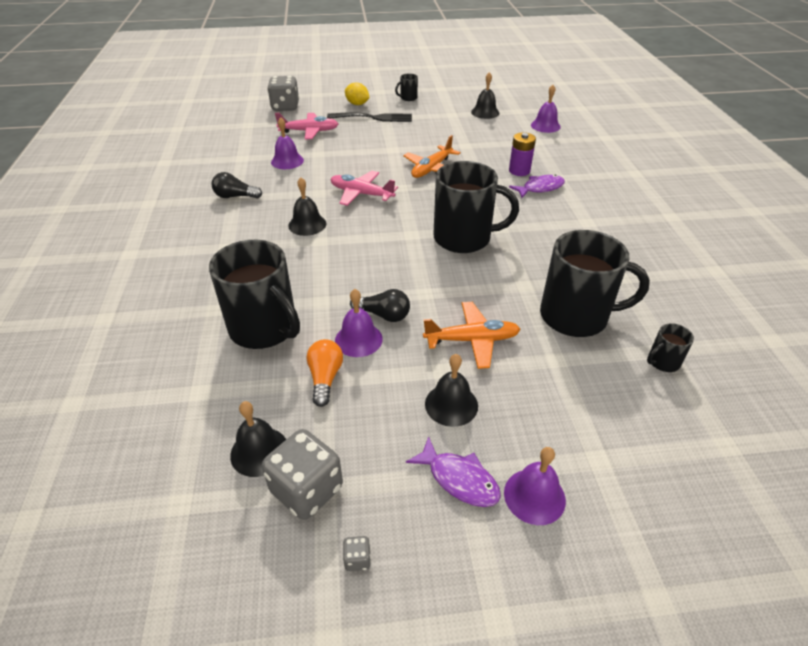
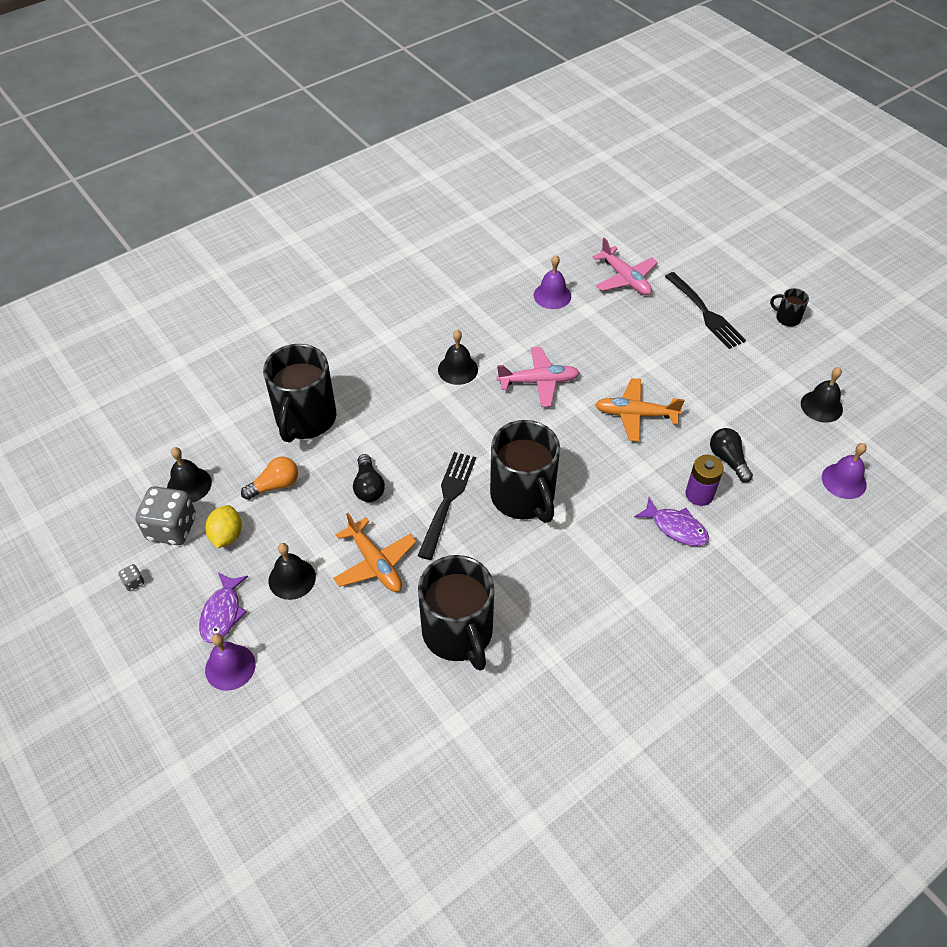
camera: 60 degrees right, 10 degrees up
(235, 196) = (463, 296): black light bulb -> black light bulb (728, 459)
(285, 107) = (660, 231): grey dice -> none
(357, 104) = (725, 283): yellow lemon -> yellow lemon (227, 535)
(358, 339) = (329, 484): purple bell -> none
(361, 194) = (539, 381): pink plane -> pink plane turned 90 degrees clockwise
(436, 275) = (447, 500): none -> black fork
(662, 362) = (434, 723): black mug -> none

